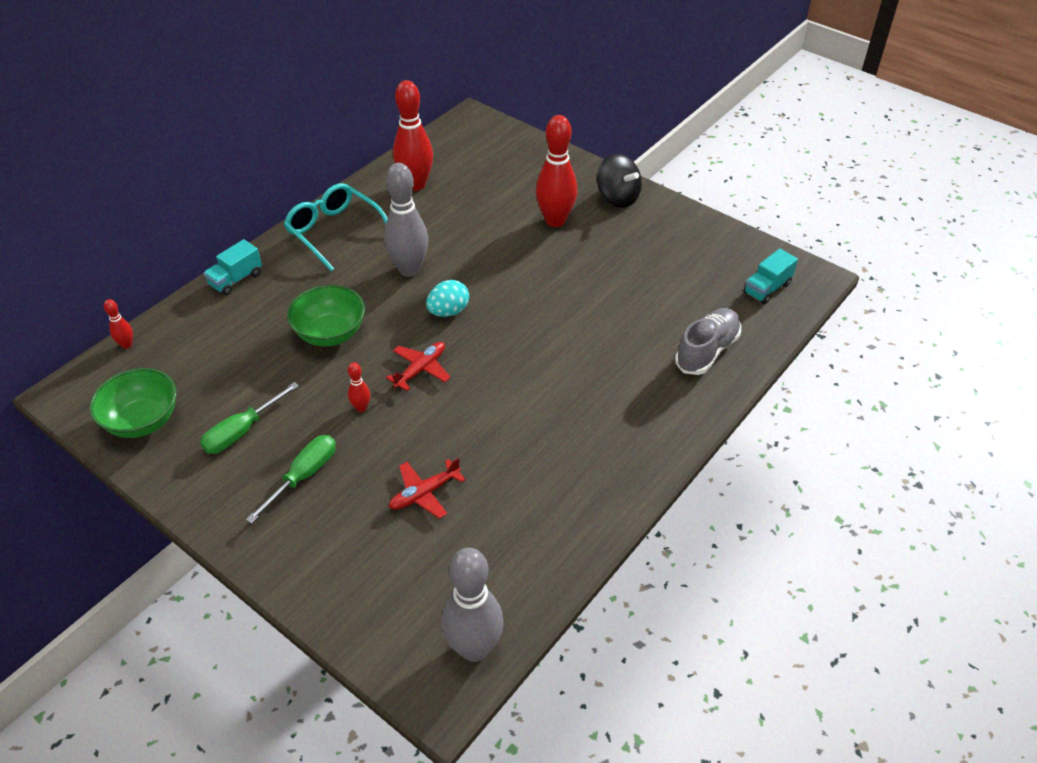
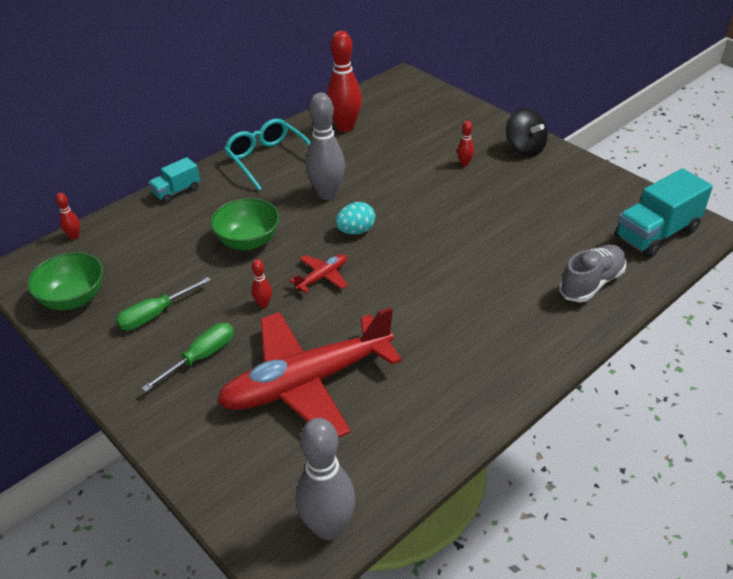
camera: 10 degrees right, 5 degrees down
(424, 493) = (306, 383): red plane -> red plane, size x2.43
(555, 220) = (464, 163): red bowling pin -> red bowling pin, size x0.45
(767, 288) = (656, 234): turquoise truck -> turquoise truck, size x1.77

